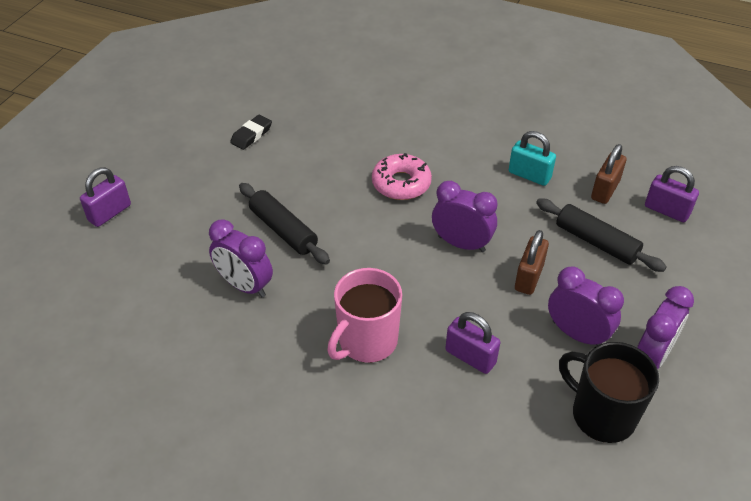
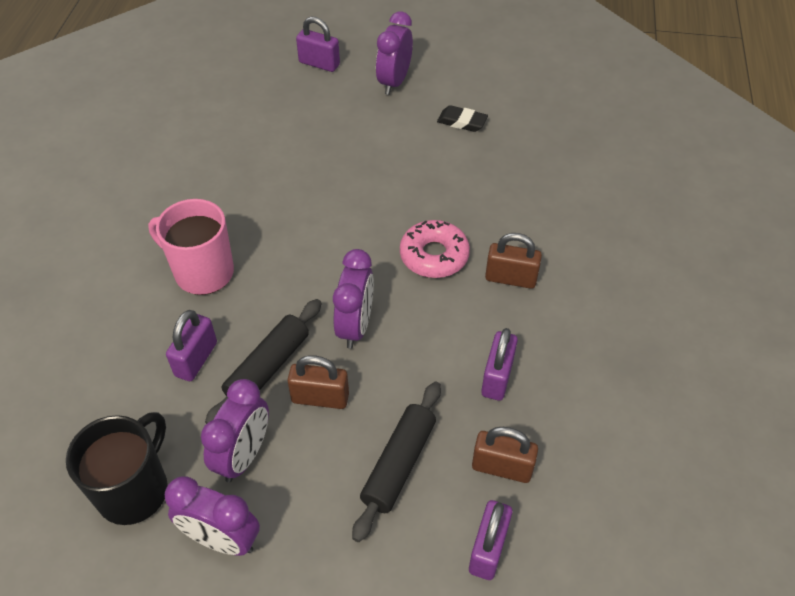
camera: 75 degrees right, 5 degrees up
(245, 286) = (254, 171): purple clock -> purple clock (394, 82)
(283, 230) = (332, 179): black rolling pin -> black rolling pin (268, 367)
(439, 147) = (510, 278): none -> brown padlock
(529, 175) = (497, 377): turquoise padlock -> purple padlock

